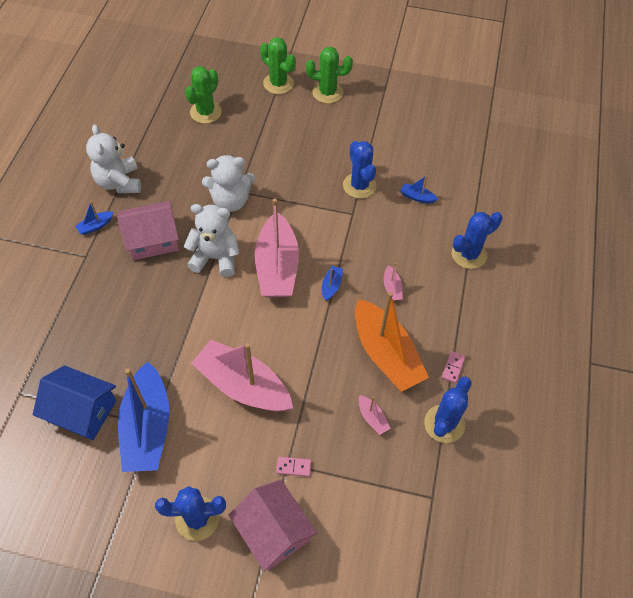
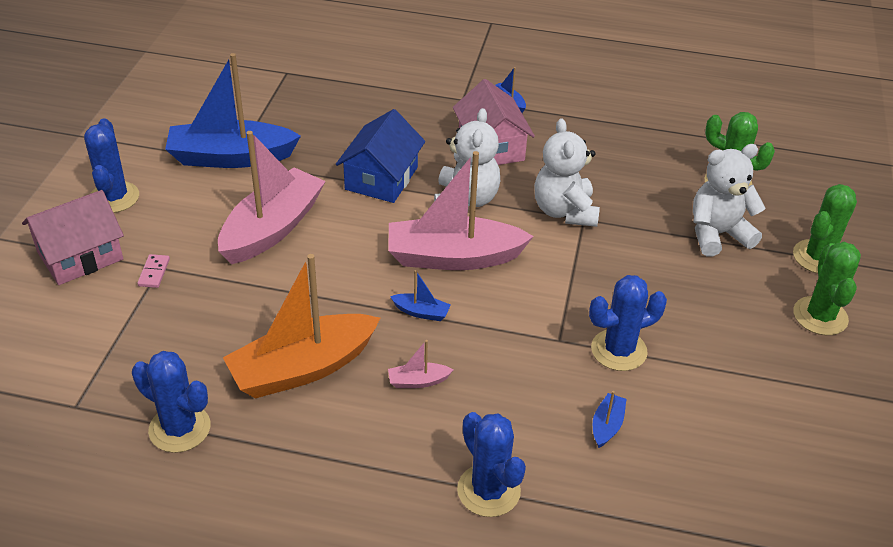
camera: 90 degrees right, 15 degrees down
(82, 411) = (259, 112): blue house -> blue house (381, 178)
(119, 182) = (580, 115): white teddy bear -> white teddy bear (717, 234)
(372, 418) = (204, 349): pink boat -> none
(453, 368) = (270, 447): pink domino -> none

